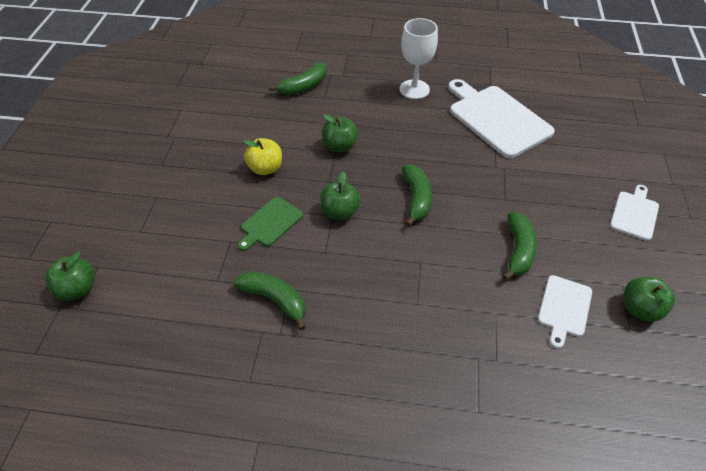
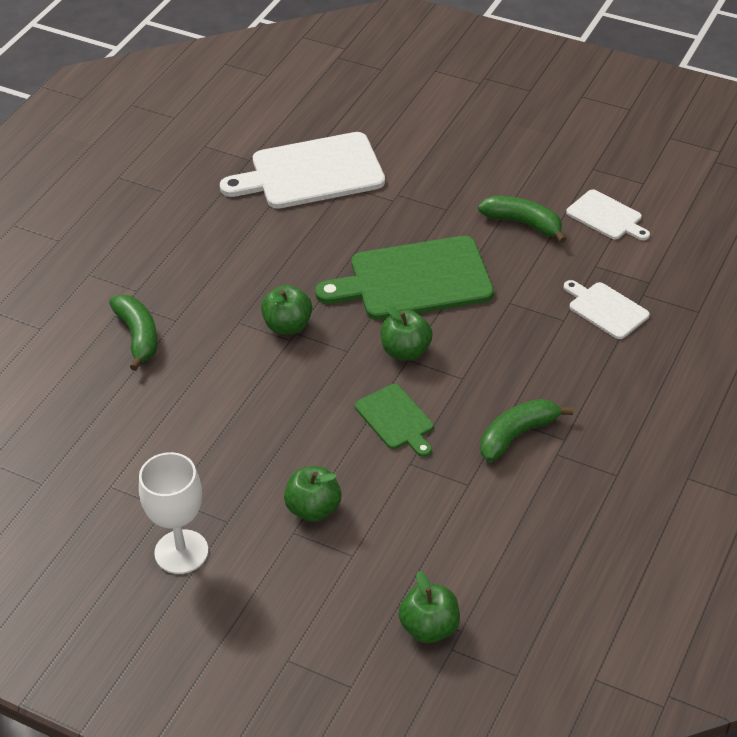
camera: 70 degrees left, 5 degrees down
(265, 168) = (293, 407): yellow apple -> none
(414, 89) = (212, 228): white goblet -> white goblet (181, 552)
(416, 199) = (414, 280): green banana -> green cutting board
(634, 213) = (509, 125): white cutting board -> white cutting board (606, 309)
(640, 309) = (624, 168): green apple -> green apple (313, 509)

